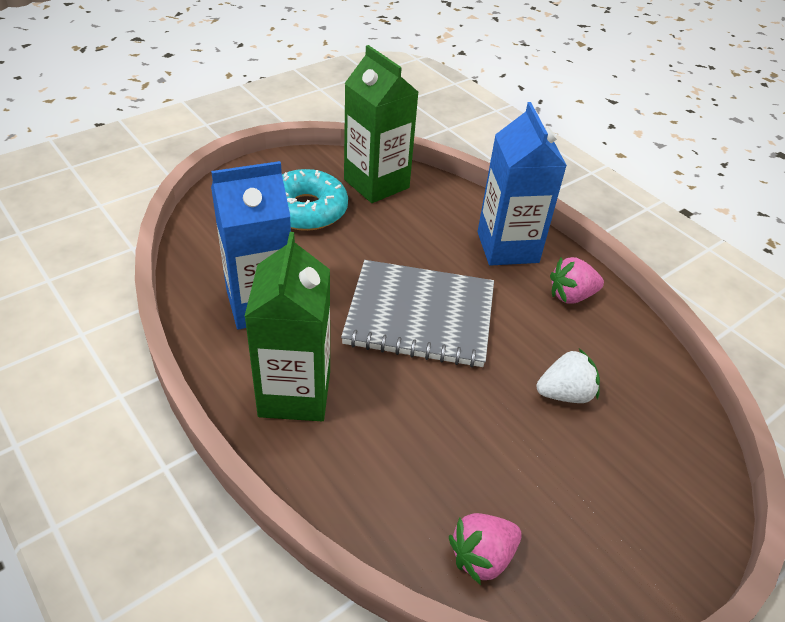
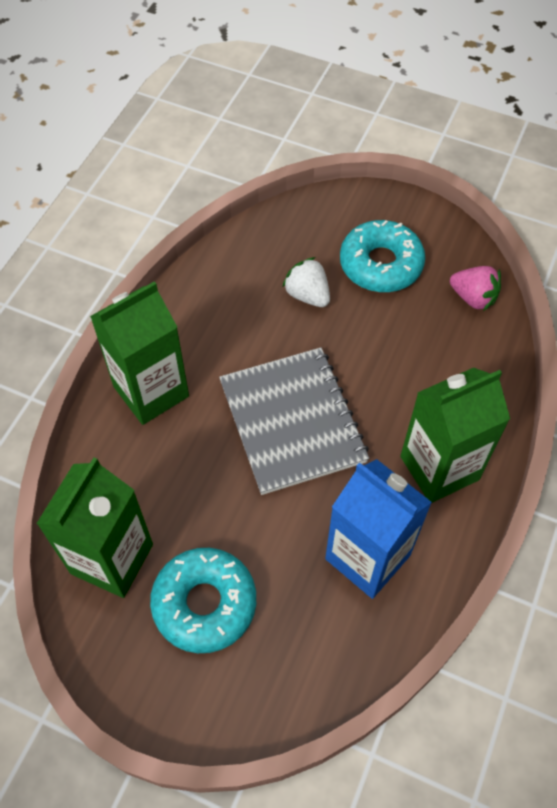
camera: 115 degrees left, 15 degrees up
(507, 247) = (151, 391): blue carton -> green carton
(571, 296) = (190, 322): pink strawberry -> none
(581, 484) = (381, 264): none -> turquoise donut

